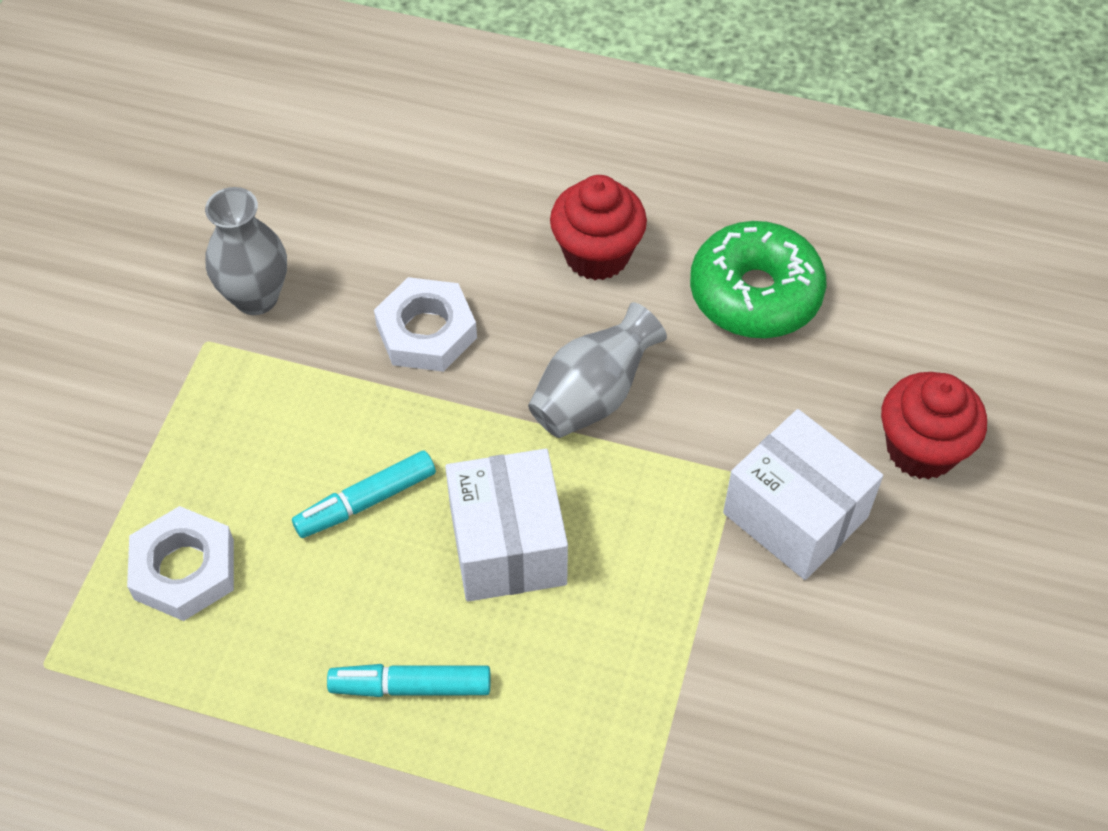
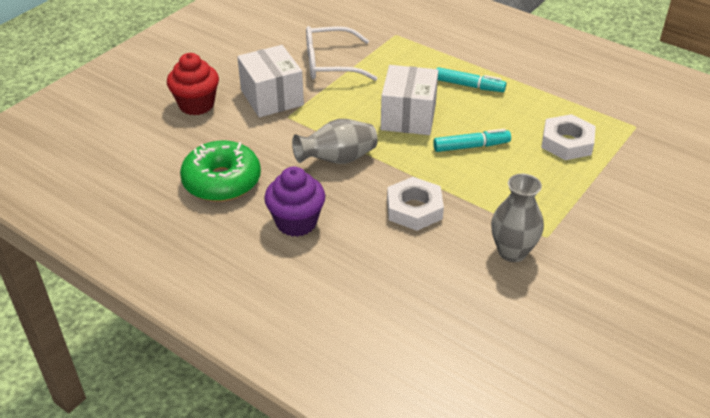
camera: 160 degrees left, 15 degrees down
(597, 255) = (296, 222): red cupcake -> purple cupcake
(734, 665) = (331, 64): none -> white glasses

